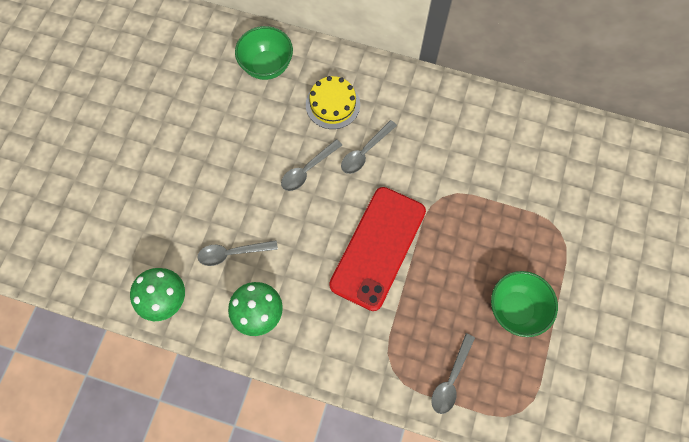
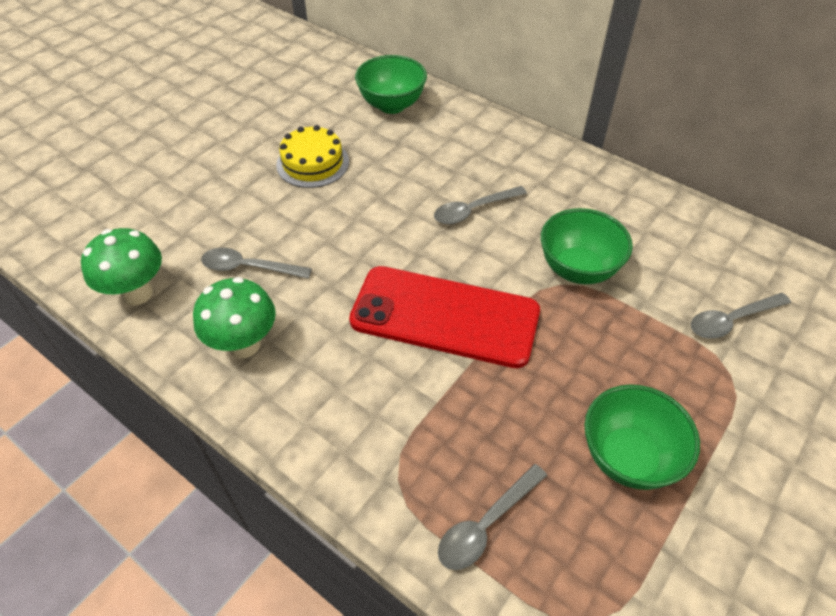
camera: 20 degrees right, 20 degrees down
(307, 170) = (390, 209): grey spoon -> grey spoon (731, 320)
(332, 104) = (453, 155): yellow cake -> yellow cake (313, 163)
(378, 247) = (445, 316): red phone -> red phone turned 60 degrees clockwise
(449, 180) = (578, 269): none -> green bowl

